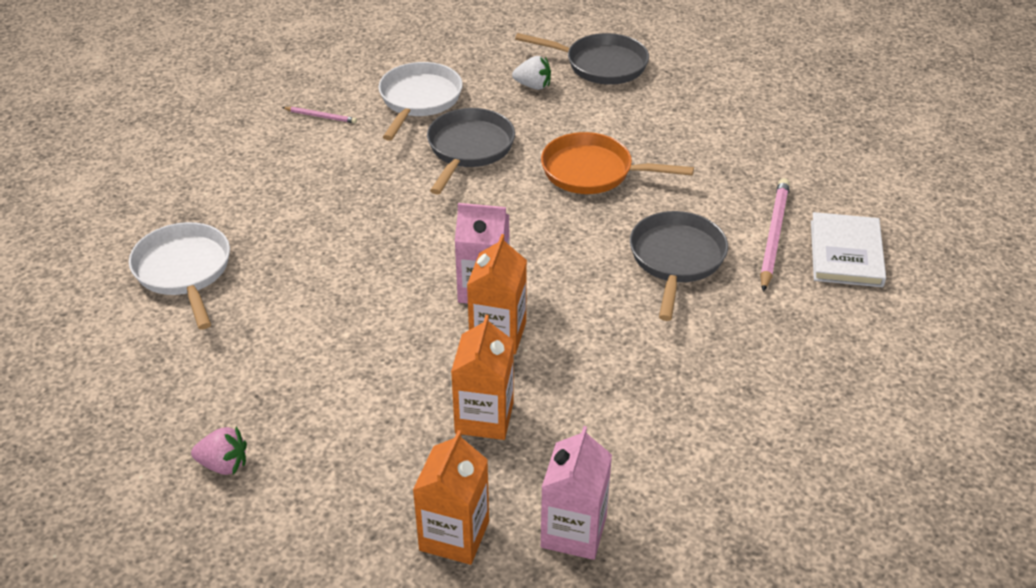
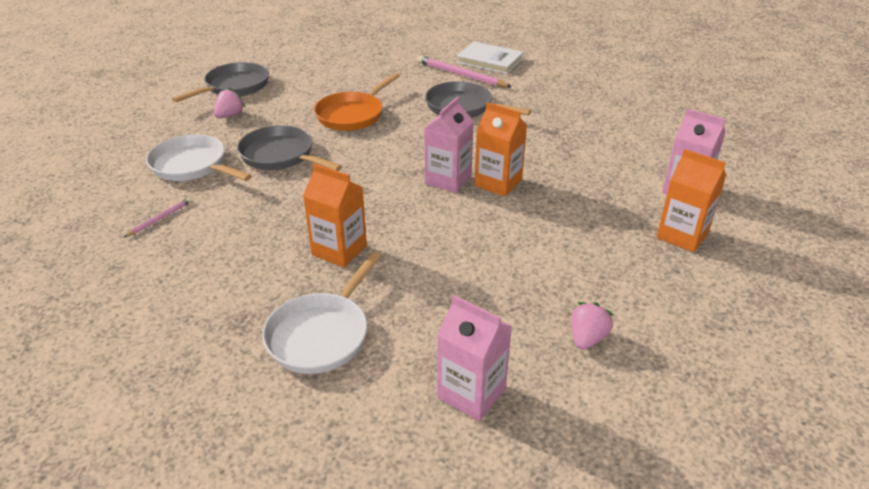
camera: 70 degrees left, 5 degrees down
(127, 390) = (471, 393): none -> pink carton
(184, 271) = (321, 334): white pan -> white pan turned 60 degrees counterclockwise
(484, 418) = (577, 204): orange carton -> orange carton (339, 250)
(533, 86) = (230, 116): white strawberry -> pink strawberry

